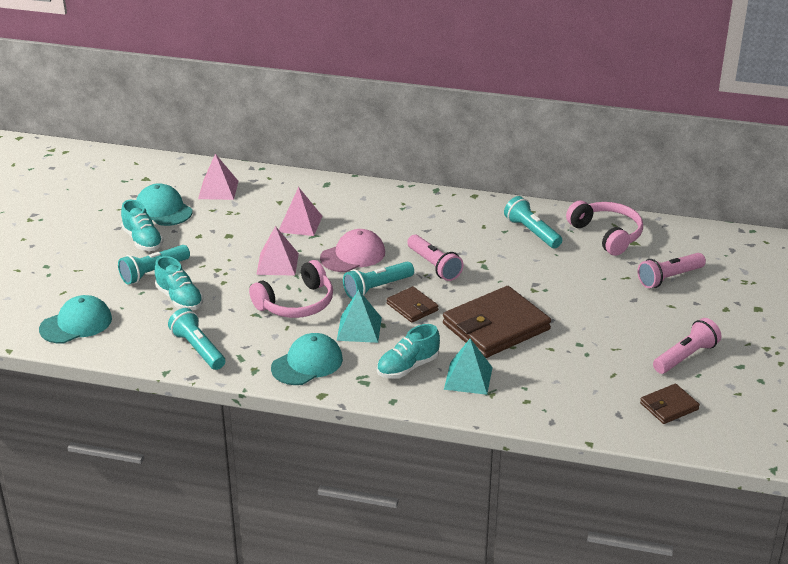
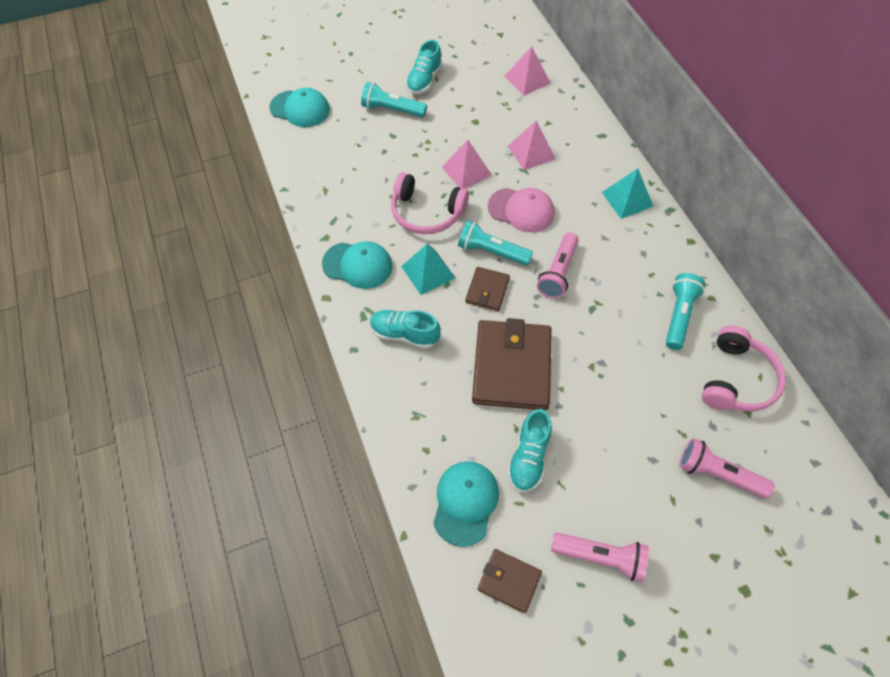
camera: 55 degrees right, 25 degrees up
(163, 209) = (472, 67): turquoise cap -> turquoise cap (465, 502)
(179, 299) = (373, 143): turquoise shoe -> turquoise shoe (528, 458)
(198, 349) = (324, 190): turquoise flashlight -> none
(468, 378) = (423, 387): turquoise pyramid -> turquoise pyramid (627, 199)
(496, 327) = (512, 367): brown wallet -> brown wallet turned 75 degrees clockwise

